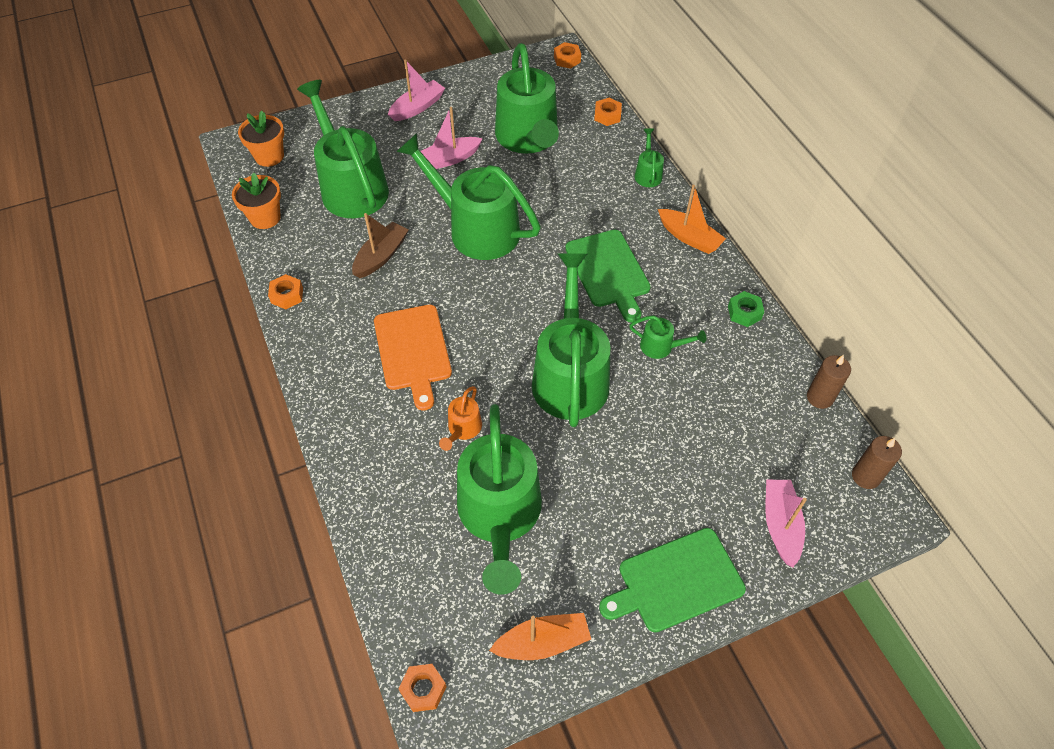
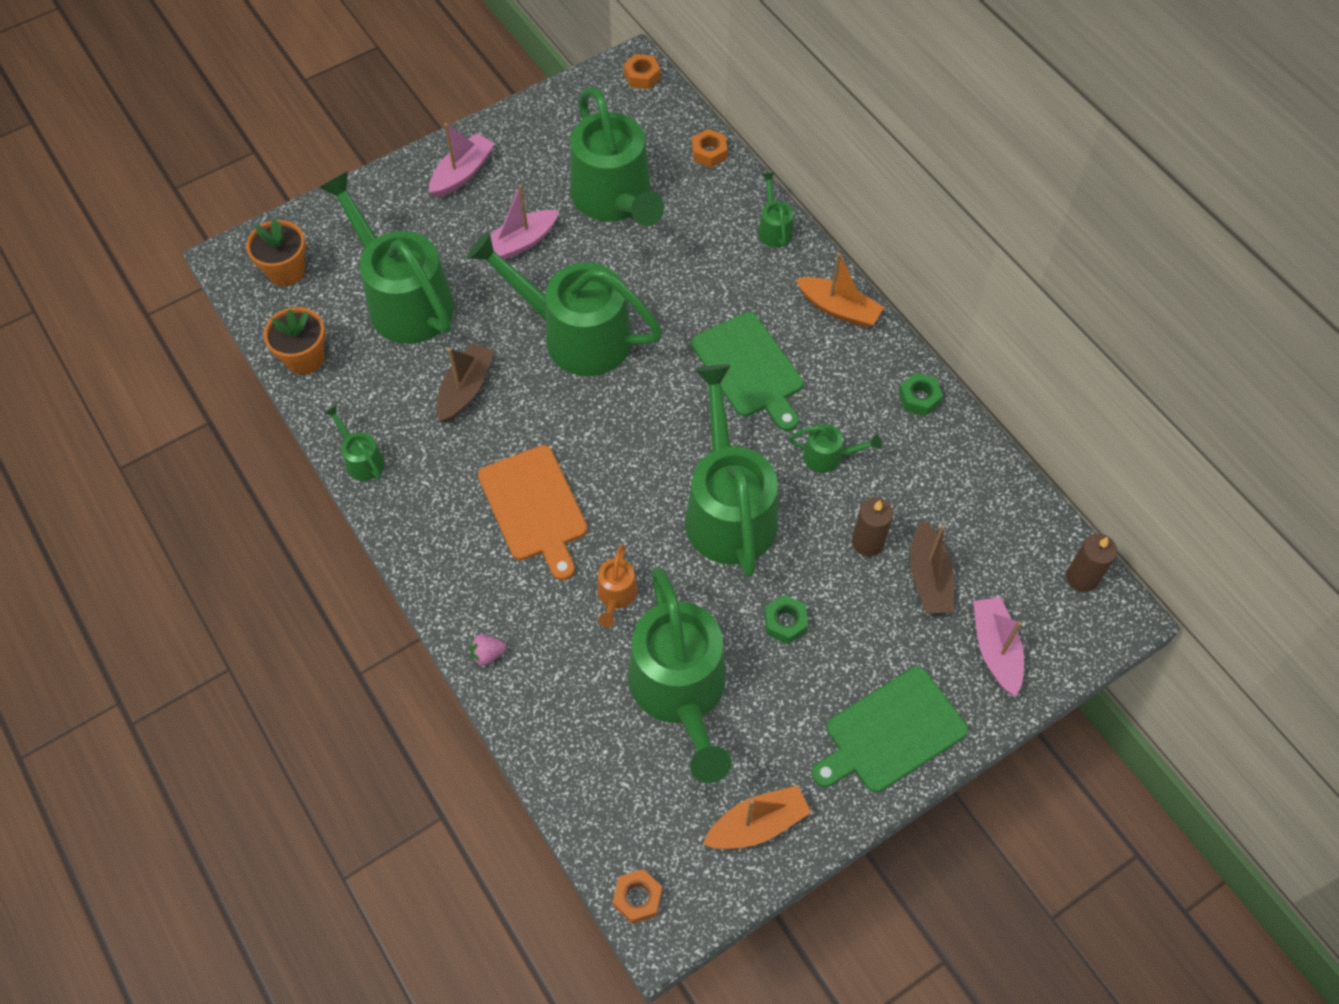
camera: 10 degrees left, 5 degrees up
(287, 295) = (361, 459): orange nut -> green watering can
(346, 459) = (487, 654): none -> pink strawberry
(600, 473) = (785, 622): none -> green nut
(730, 455) = (929, 577): none -> brown boat
(820, 397) = (1020, 491): brown candle -> brown candle (867, 542)

